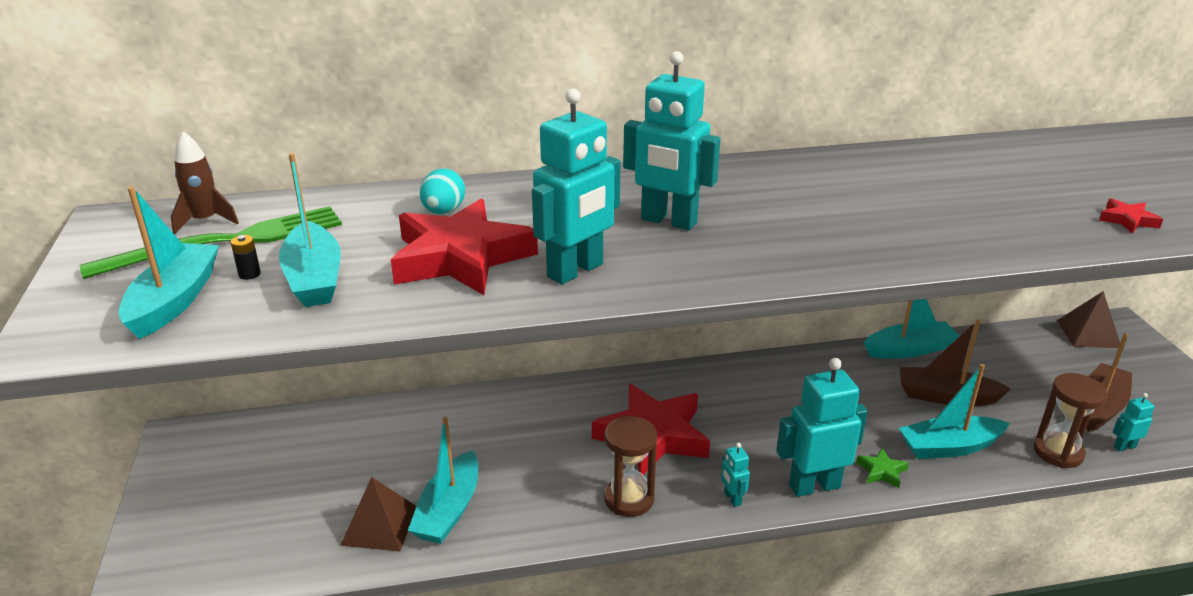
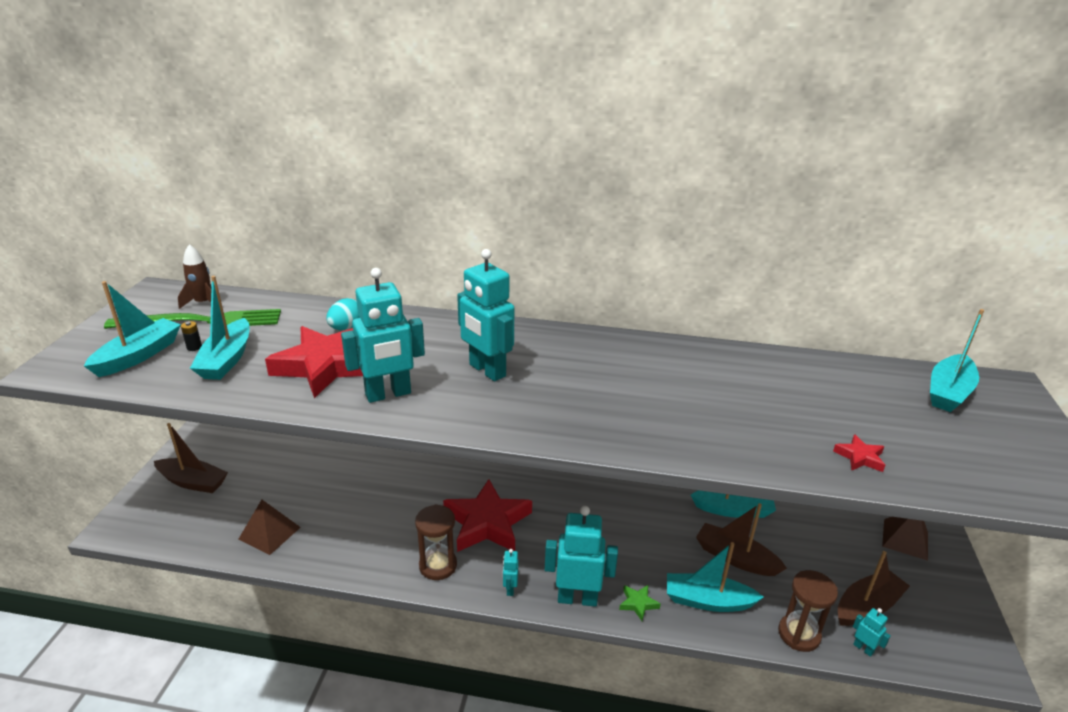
camera: 20 degrees right, 0 degrees up
(218, 495) = (193, 482): none -> brown boat
(449, 510) = (318, 535): turquoise boat -> turquoise boat (948, 392)
(1124, 447) = (863, 648): turquoise robot -> turquoise robot turned 45 degrees clockwise

